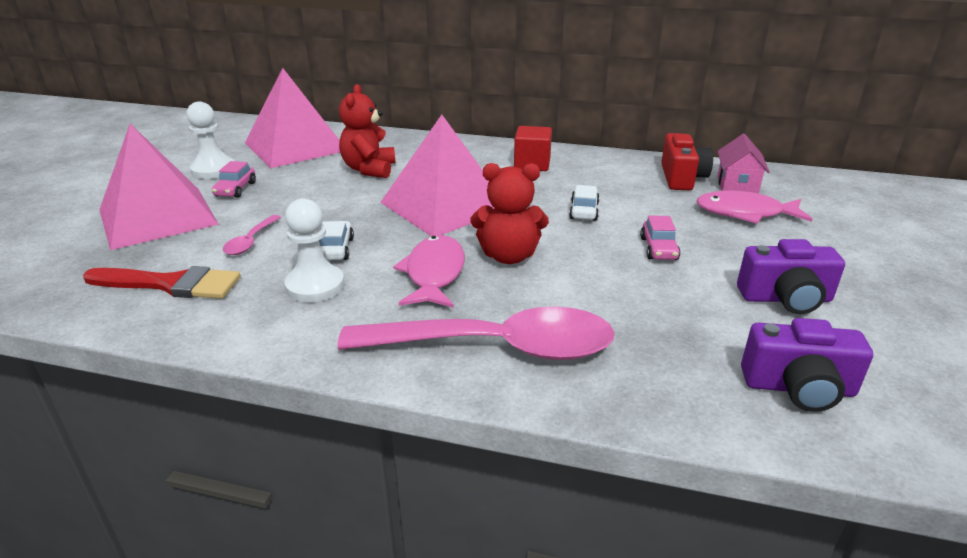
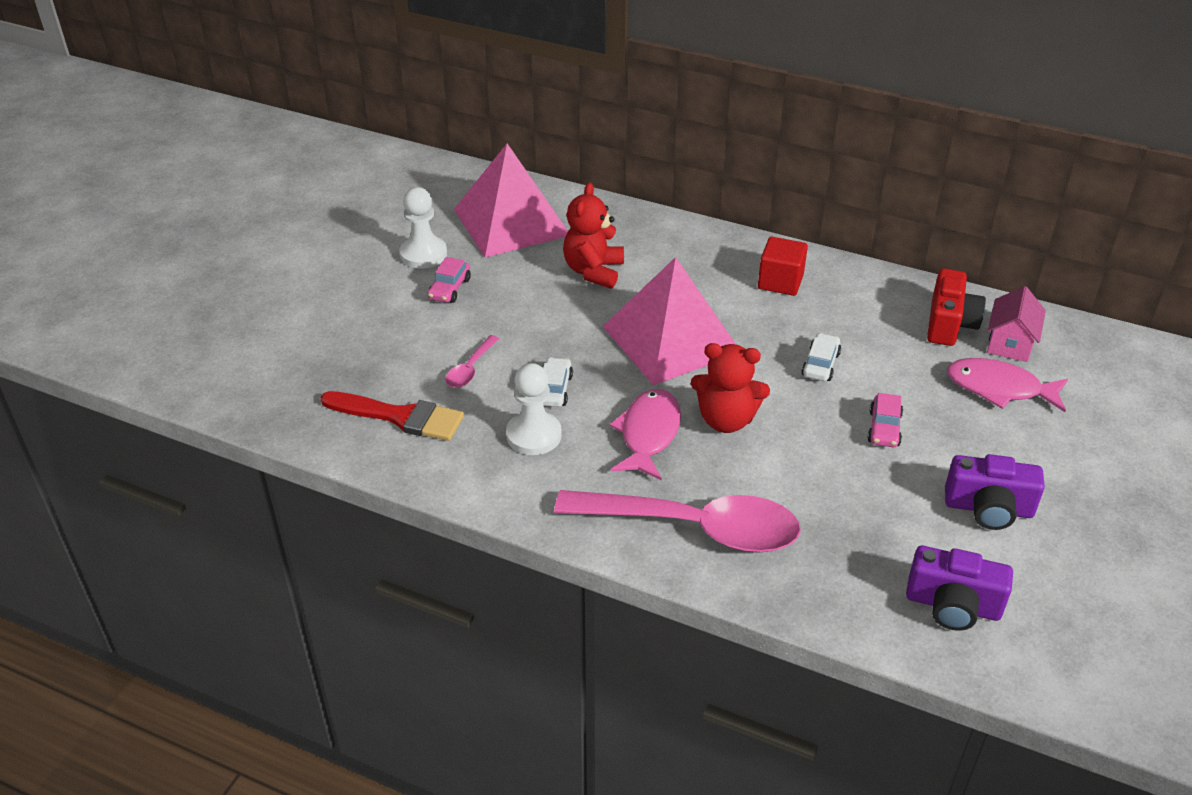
camera: 10 degrees right, 10 degrees up
(157, 217) = (374, 322): pink pyramid -> none

